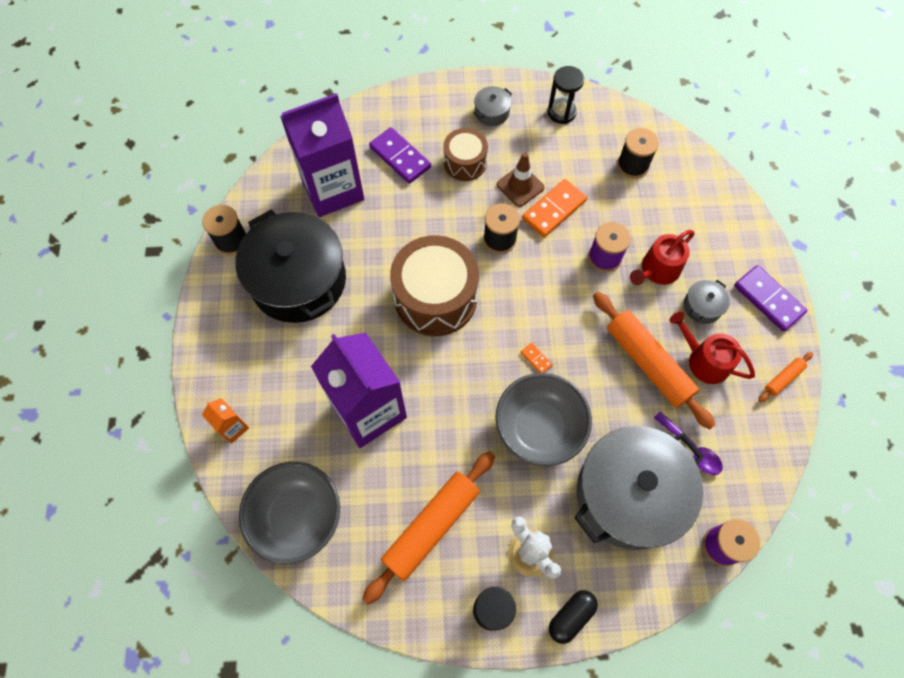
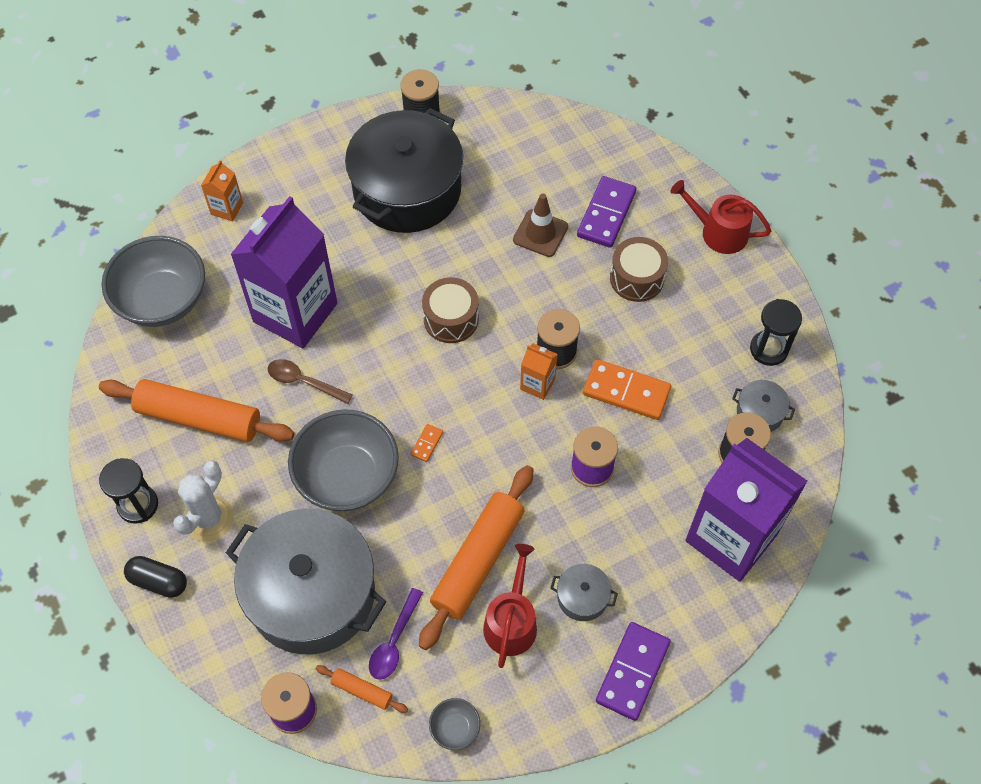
camera: 65 degrees right, 5 degrees down
(332, 190) = (529, 171): purple carton -> purple carton (731, 537)
(435, 298) = (451, 319): brown drum -> brown drum, size x0.56
(438, 429) = (304, 382): none -> brown spoon
(492, 112) = (722, 277): grey pot -> grey pot (759, 412)
(520, 186) = (638, 345): brown traffic cone -> brown traffic cone (540, 233)
(521, 263) = (537, 384): none -> orange carton
(657, 270) = (605, 531): red watering can -> red watering can (718, 232)
(773, 432) = (455, 728): none -> grey bowl
(783, 379) = (531, 720): orange rolling pin -> orange rolling pin (362, 691)

